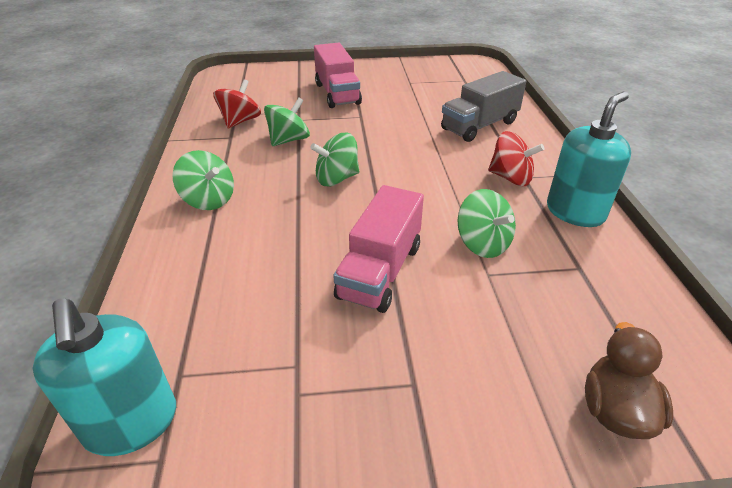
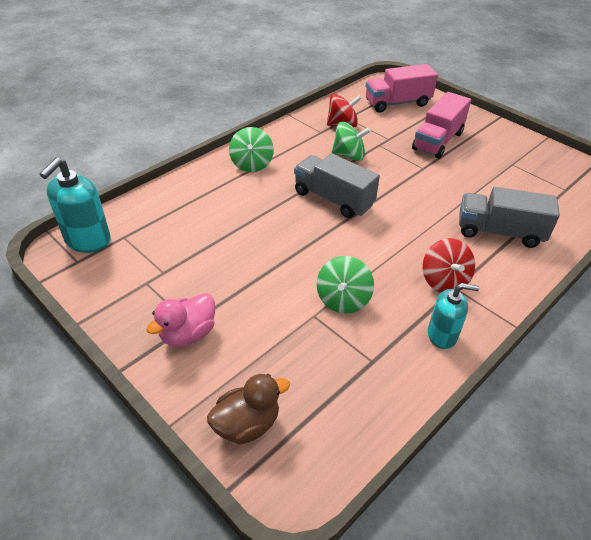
camera: 50 degrees right, 5 degrees up
(336, 178) = (333, 199): green spinning top -> grey truck
(380, 271) = (264, 265): pink truck -> pink truck (397, 103)
(430, 395) = (188, 334): none -> pink duck
(575, 212) = (442, 335): turquoise soap dispenser -> turquoise soap dispenser, size x0.66

